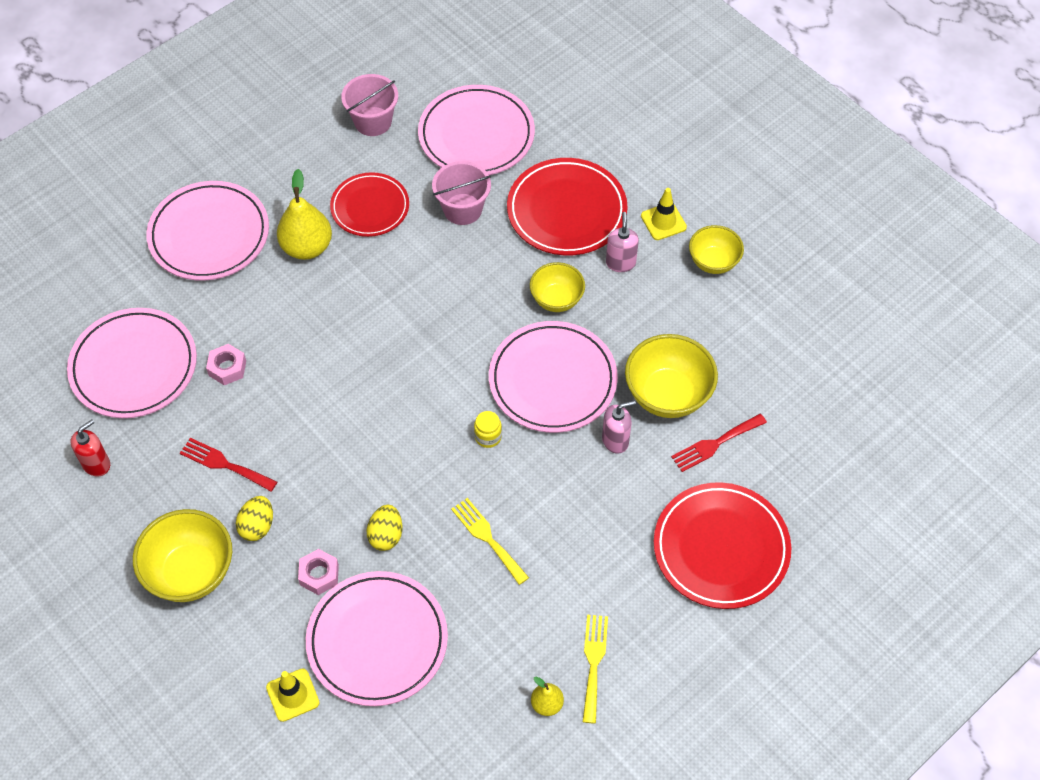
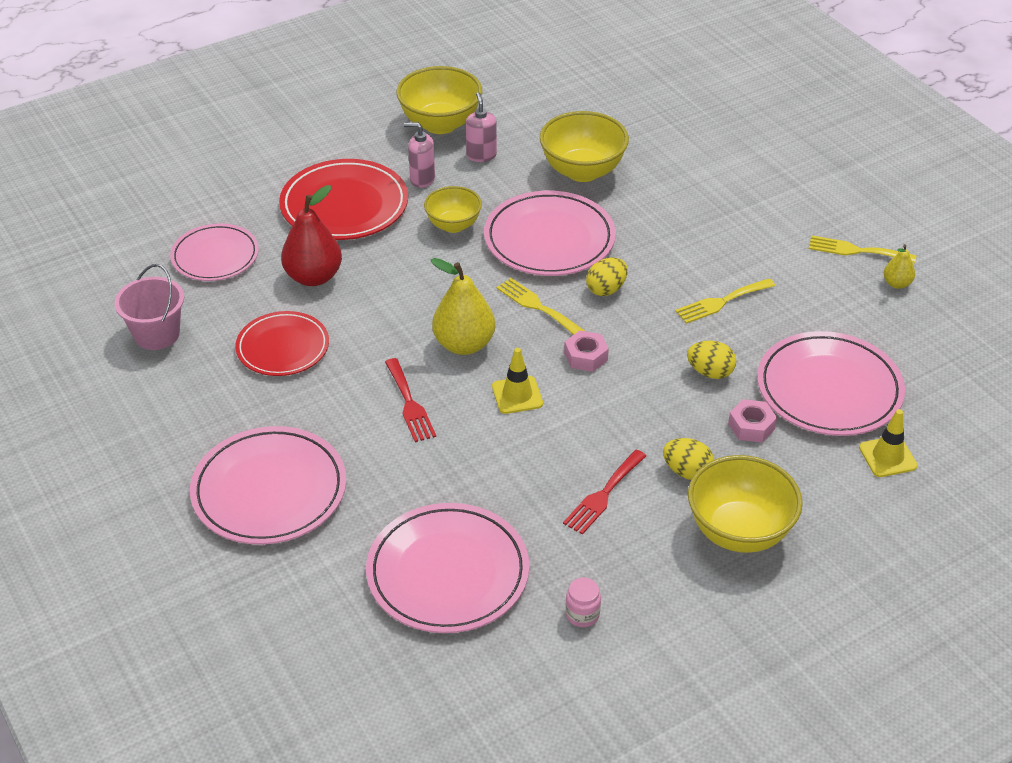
camera: 80 degrees left, 15 degrees down
(96, 464) = (582, 615): red soap dispenser -> pink jar
(227, 368) = (472, 485): pink nut -> pink nut (585, 356)
(307, 247) = (320, 404): yellow pear -> yellow pear (464, 344)
(454, 383) = (537, 306): none -> yellow fork
(462, 209) = (313, 277): pink bucket -> red pear
(476, 135) = (215, 256): pink plate -> pink plate, size x0.66
(488, 437) = (606, 289): yellow jar -> yellow egg
(615, 440) = (626, 208): pink soap dispenser -> pink soap dispenser (481, 155)
(663, 221) = (382, 146): yellow traffic cone -> yellow traffic cone (517, 395)
(713, 262) = (440, 124): yellow bowl -> yellow bowl, size x1.59
(715, 444) = (641, 151): red fork -> red fork (409, 404)
(721, 548) = (747, 163): red plate -> none

